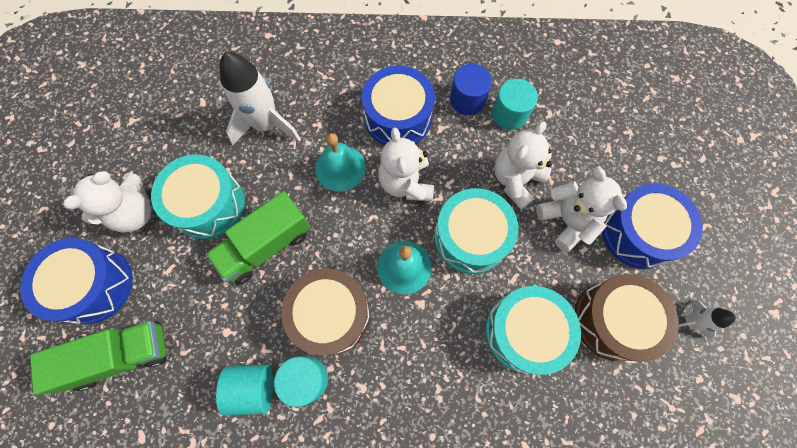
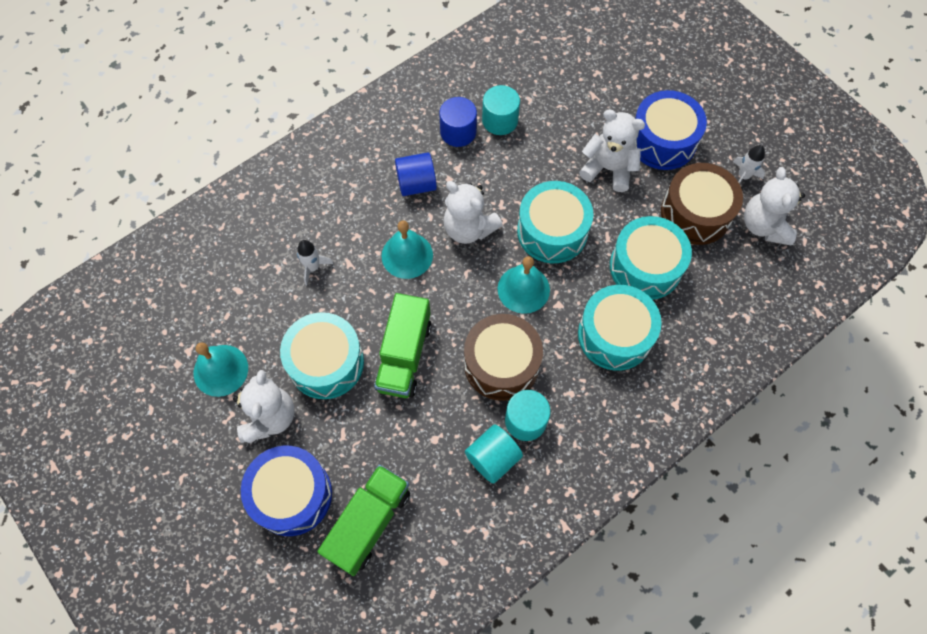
camera: 40 degrees left, 5 degrees down
(137, 151) = (220, 370): none -> turquoise bell
(266, 125) = (313, 267): white rocket -> white rocket, size x0.49
(398, 117) = (416, 184): blue drum -> blue cylinder
(444, 369) = (615, 335): none -> turquoise drum
(516, 180) = (548, 166): white teddy bear -> white teddy bear (764, 226)

